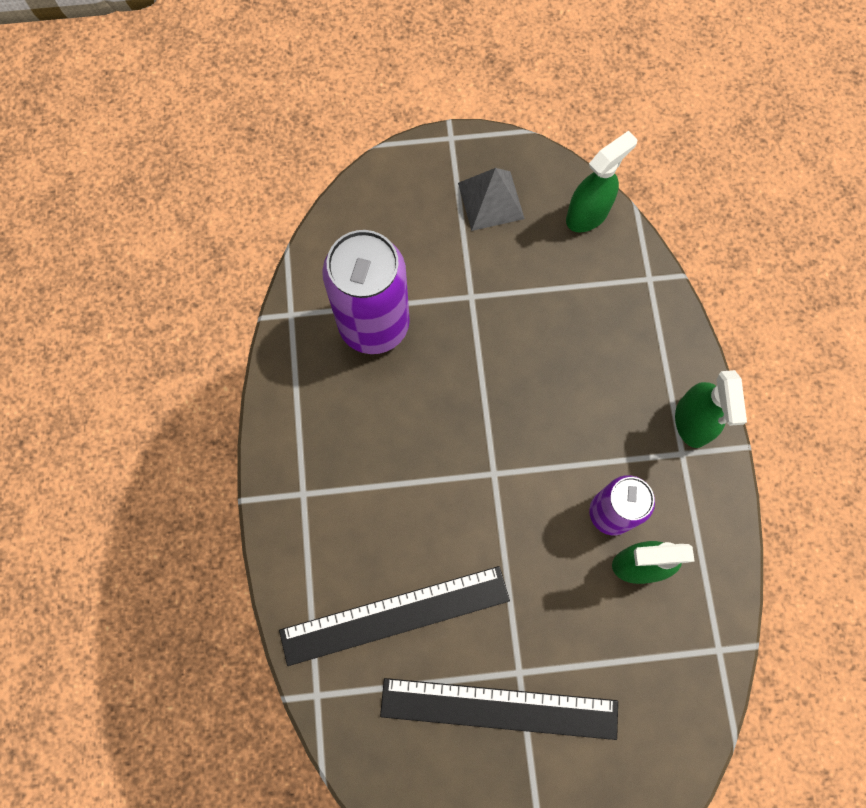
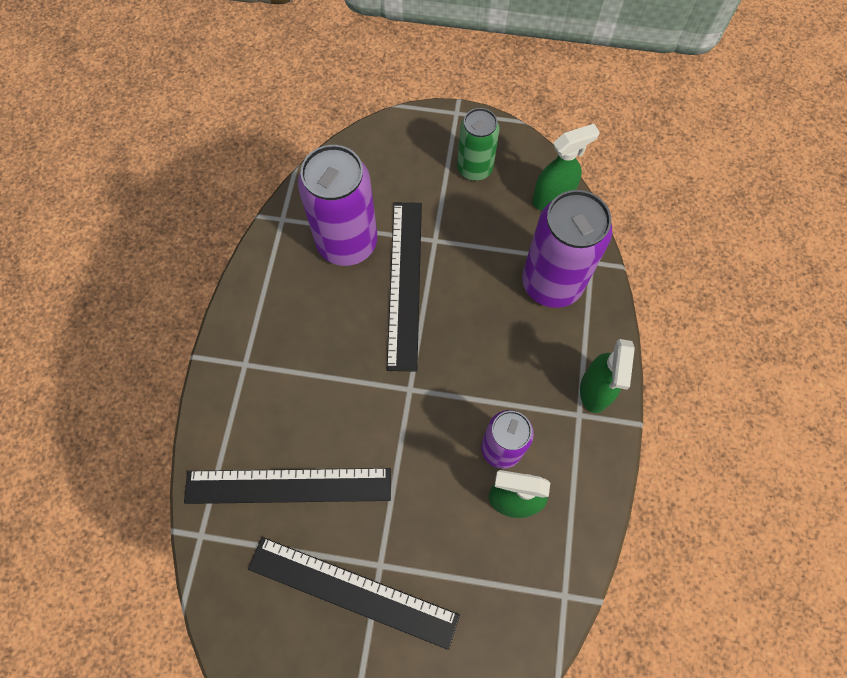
camera: 15 degrees right, 5 degrees down
(453, 355) = (405, 283): none -> black ruler
(491, 200) = (474, 168): grey pyramid -> green can
(613, 313) = (552, 283): none -> purple can

